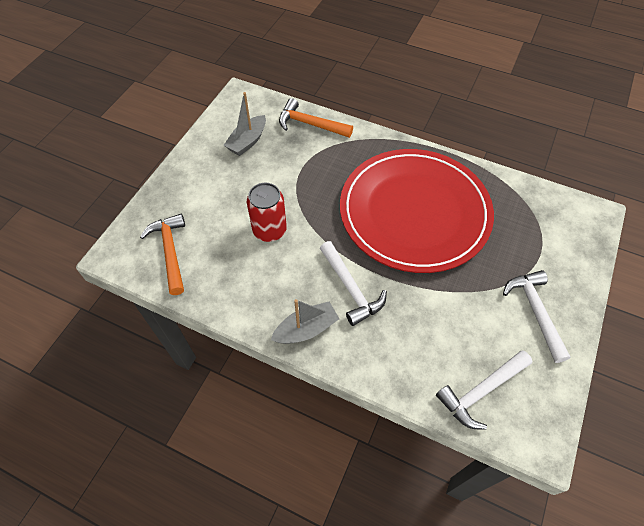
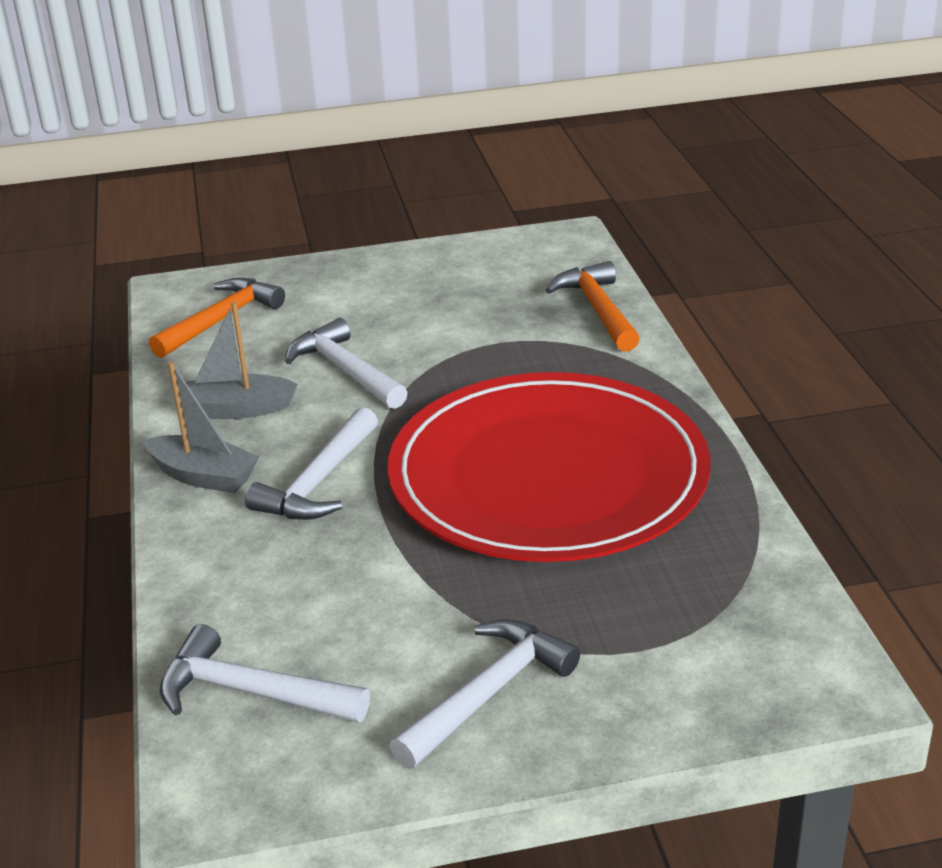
camera: 55 degrees right, 25 degrees down
(247, 141) = (487, 281): grey boat -> grey boat (236, 409)
(269, 230) = (345, 370): red can -> white hammer

